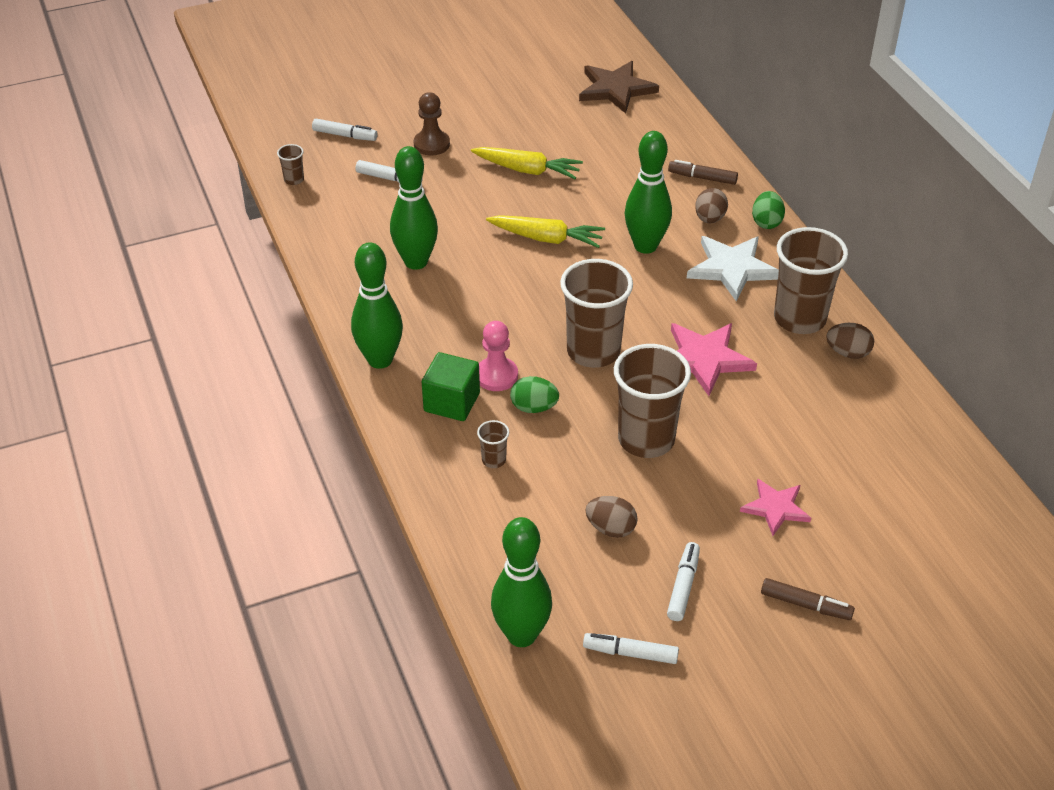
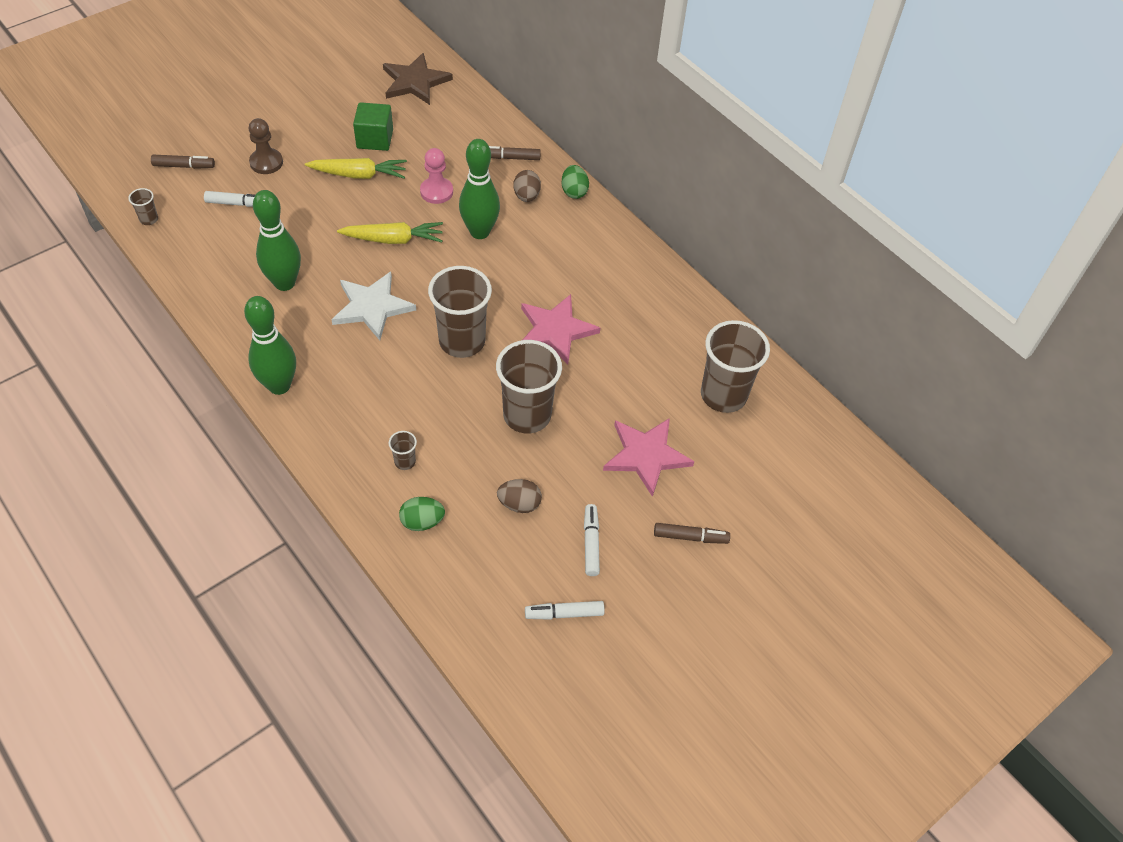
camera: 20 degrees left, 10 degrees up
(345, 135) = (184, 166): white marker -> brown marker
(452, 402) = (354, 414): green cube -> green cube (375, 139)
(496, 376) = (385, 381): pink pawn -> pink pawn (436, 192)
(521, 635) = (471, 619): green bowling pin -> none
(534, 407) = (426, 405): green egg -> green egg (422, 522)
(732, 269) = (557, 241): white star -> white star (372, 307)
(775, 508) = (646, 456): pink star -> pink star, size x1.57
(799, 319) = (623, 278): brown cup -> brown cup (723, 395)
(847, 353) = (668, 302): brown egg -> none

